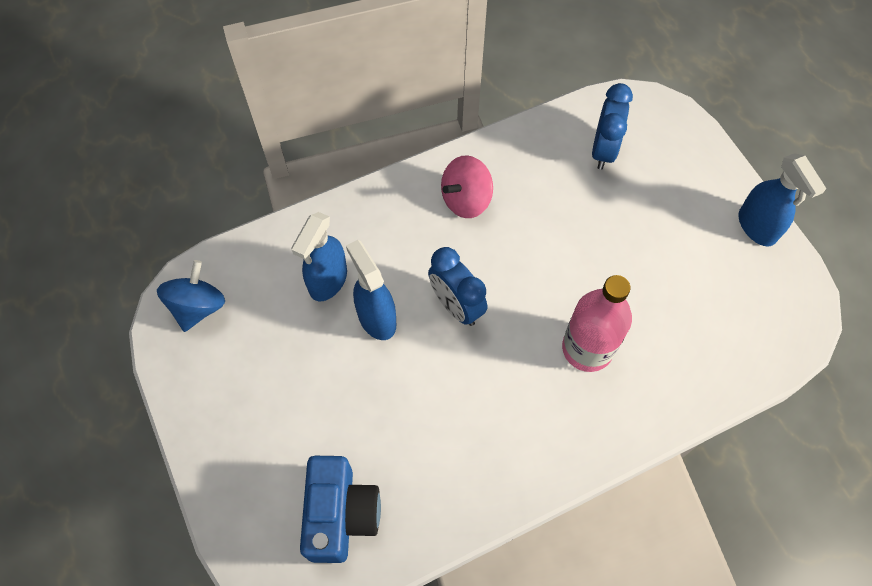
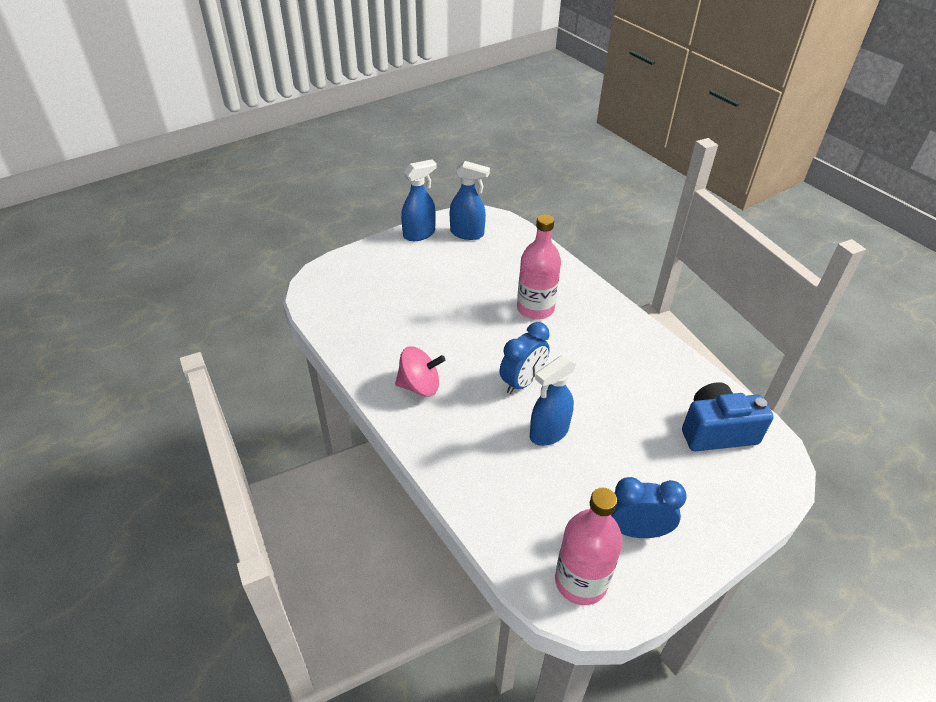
camera: 100 degrees left, 20 degrees down
(198, 307) = (581, 581): blue spinning top -> pink bottle
(328, 281) = (523, 474): blue spray bottle -> blue spray bottle (467, 233)
(466, 200) = (420, 386): pink spinning top -> pink spinning top turned 45 degrees counterclockwise
(603, 150) = (360, 307): blue clock -> blue clock (636, 530)

